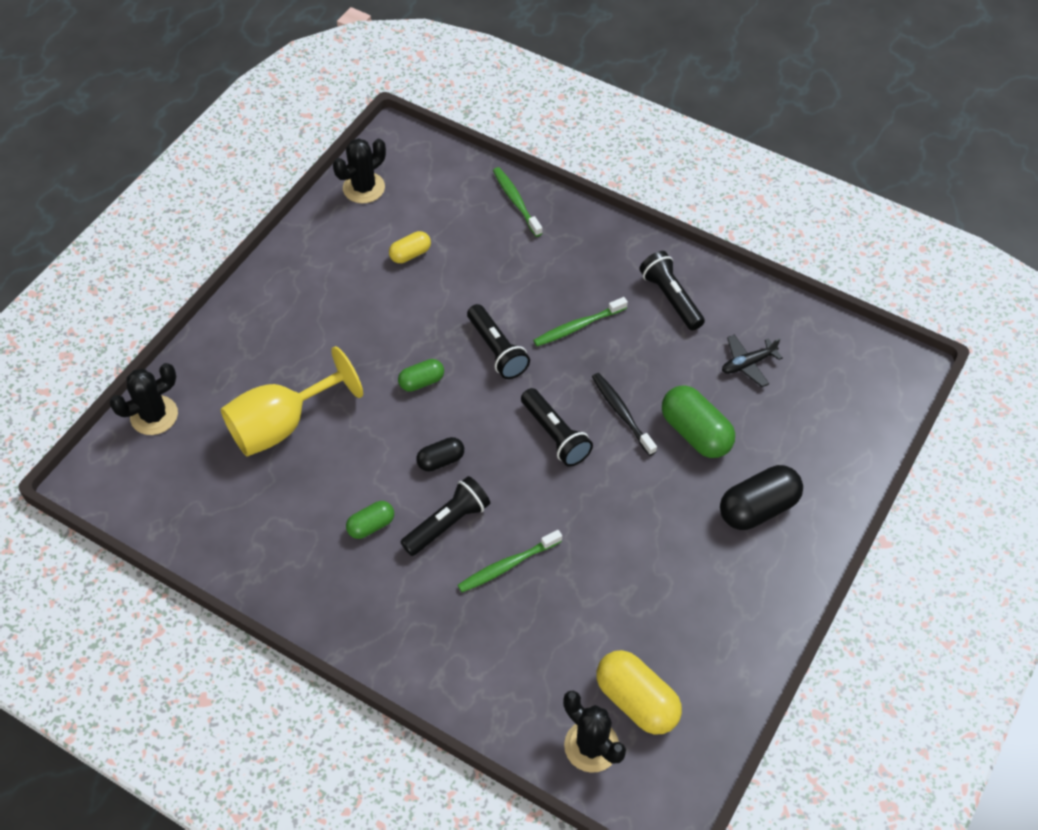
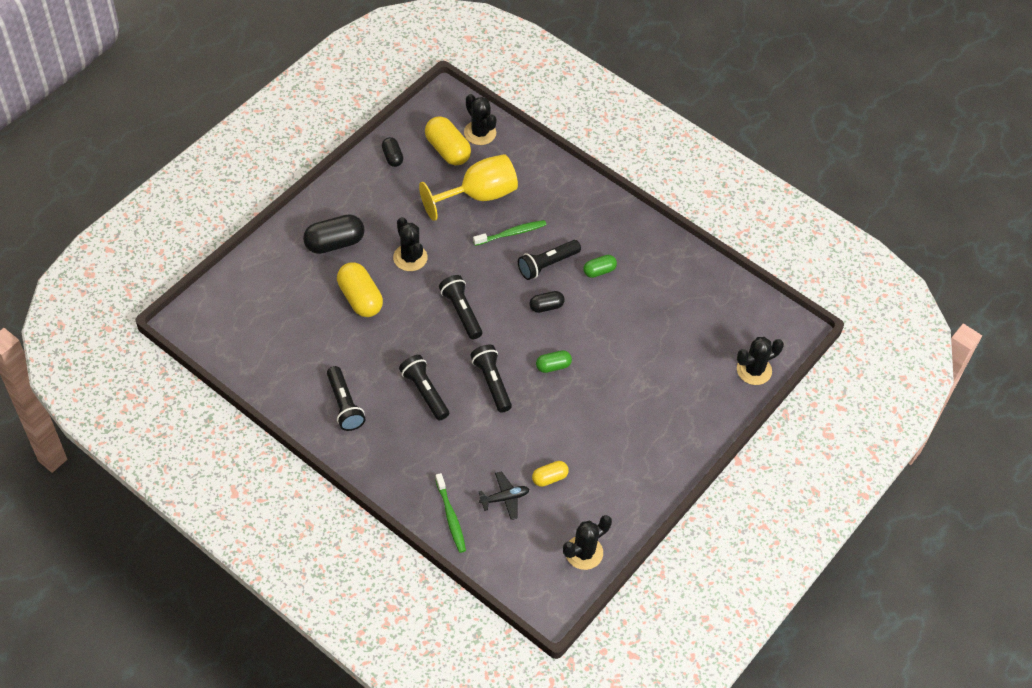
camera: 175 degrees left, 0 degrees up
(282, 425) = (659, 349): yellow goblet -> yellow goblet (478, 195)
(578, 326) = (425, 392): green toothbrush -> black flashlight
(622, 413) = (409, 320): black toothbrush -> none
(645, 503) = (410, 258): none -> black cactus
(695, 433) = (360, 298): green capsule -> yellow capsule
(720, 671) = (392, 157): none -> black capsule
(748, 364) = (303, 342): black plane -> black plane (504, 498)

